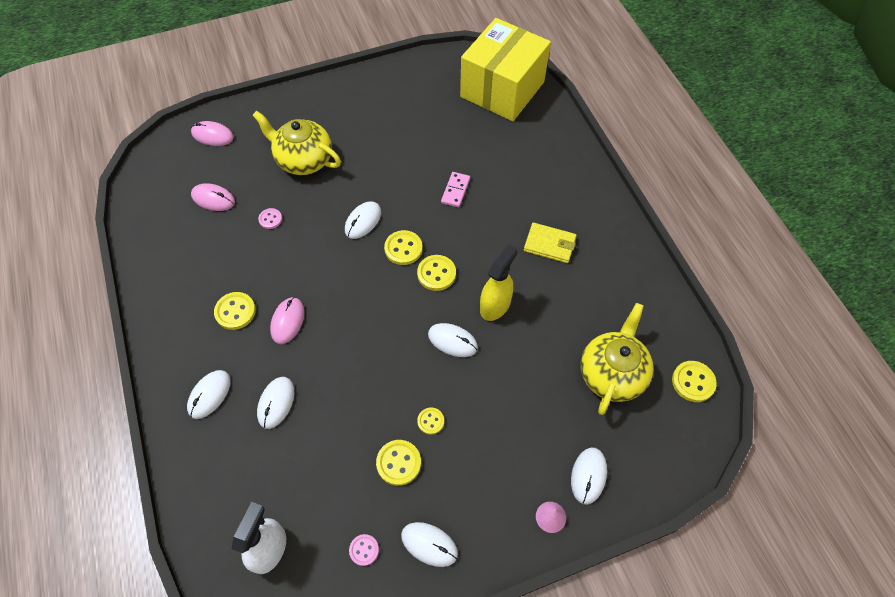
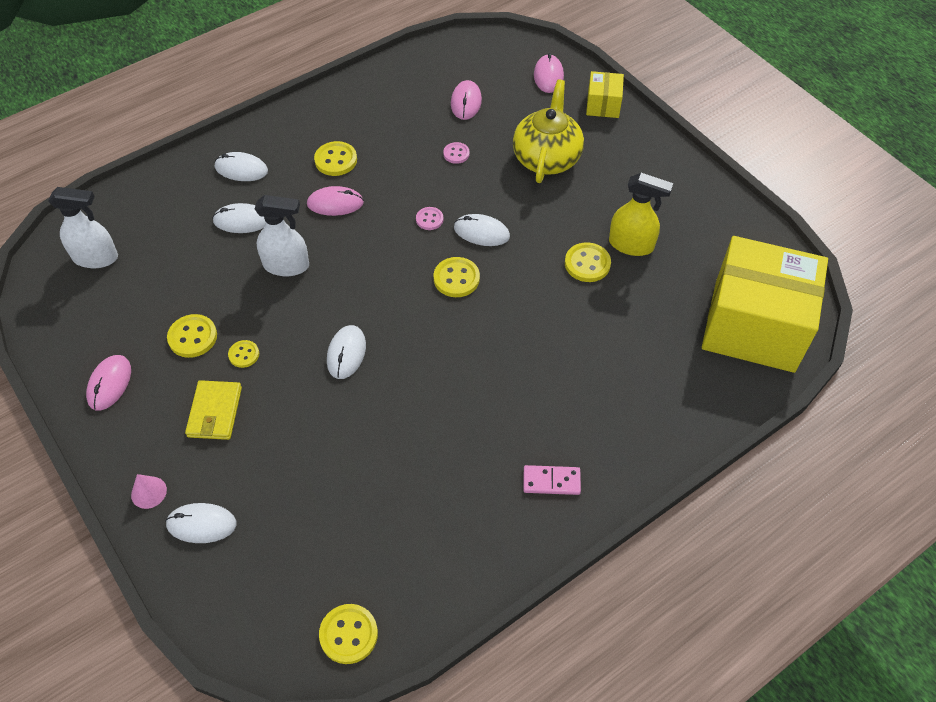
camera: 75 degrees right, 5 degrees down
(264, 110) = (603, 105): none -> yellow box
(344, 372) = (286, 265): none -> white spray bottle
(364, 550) = (100, 330): pink button -> pink button (429, 219)
(429, 544) = (109, 384): white mouse -> pink mouse
(436, 273) = (432, 318): yellow button -> yellow button (587, 264)
(455, 191) = (559, 310): pink domino -> pink domino (551, 481)
(495, 305) = (405, 386): yellow spray bottle -> yellow spray bottle (631, 245)
(549, 244) = (512, 429): yellow wallet -> yellow wallet (215, 412)
(611, 373) = (340, 531): yellow teapot -> none

